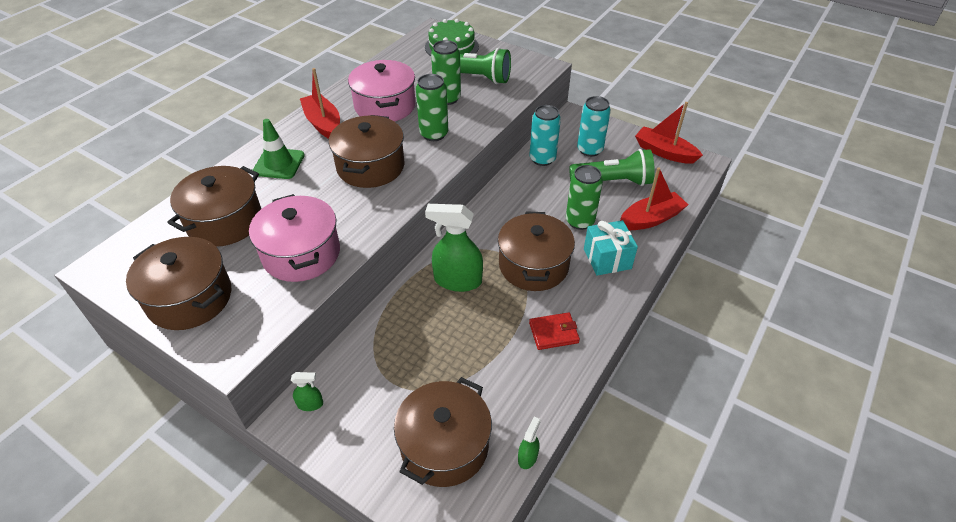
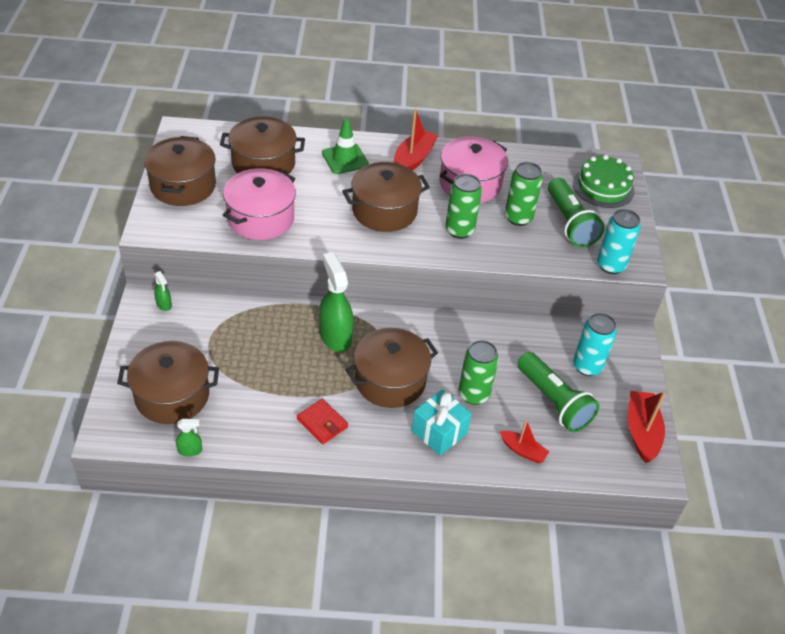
camera: 55 degrees right, 0 degrees up
(542, 159) = (539, 334): turquoise can -> turquoise can (610, 265)
(651, 219) = (523, 451): red boat -> red boat, size x0.61

